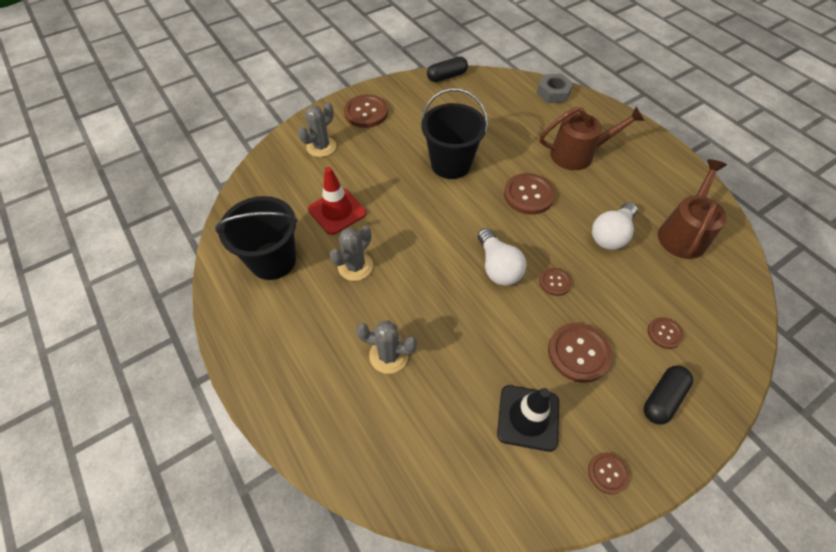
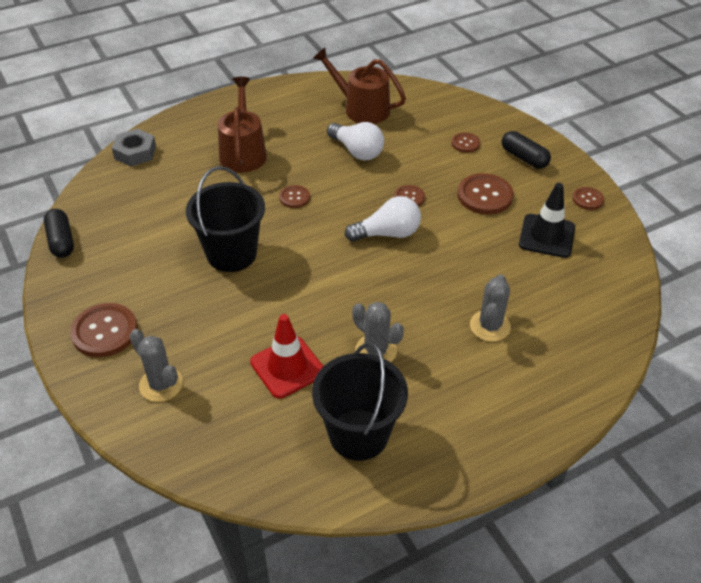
camera: 85 degrees left, 10 degrees down
(528, 195) = (294, 197): brown button -> brown button, size x0.55

